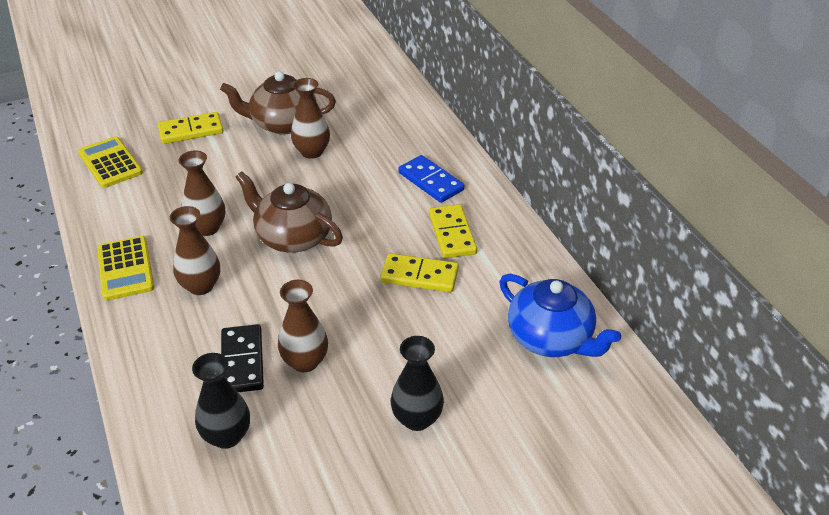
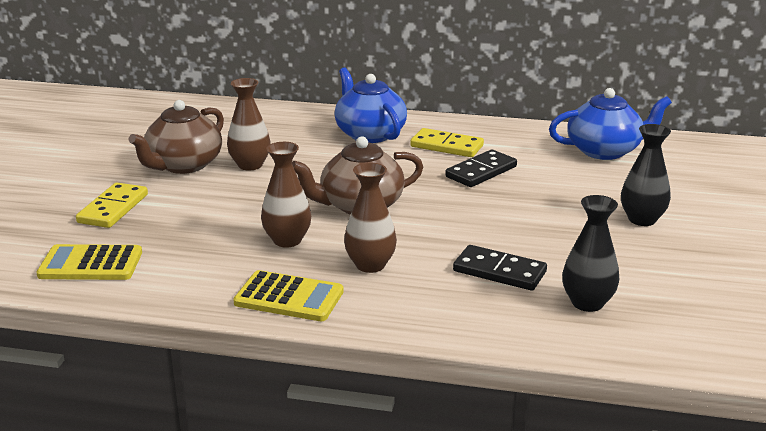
camera: 55 degrees left, 15 degrees down
(305, 361) = (530, 244): brown vase -> none
(419, 276) = (481, 172): yellow domino -> black domino
(431, 181) = (369, 134): blue domino -> blue teapot

